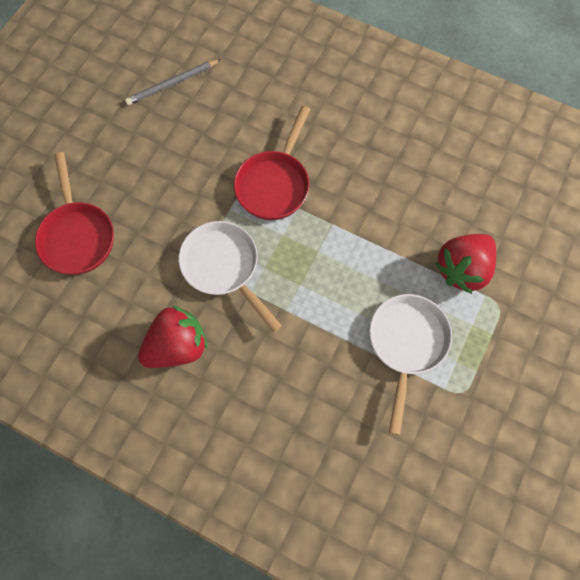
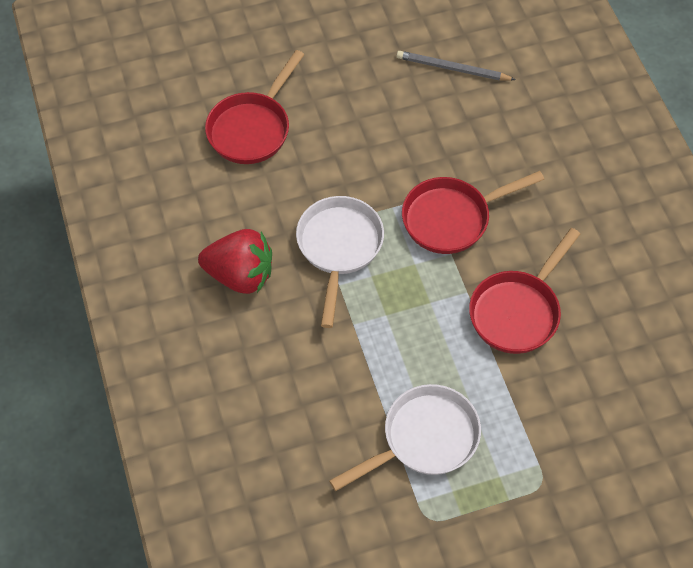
camera: 45 degrees right, 10 degrees down
(375, 209) = (518, 311): none -> red pan
(462, 269) = (542, 425): red strawberry -> none

